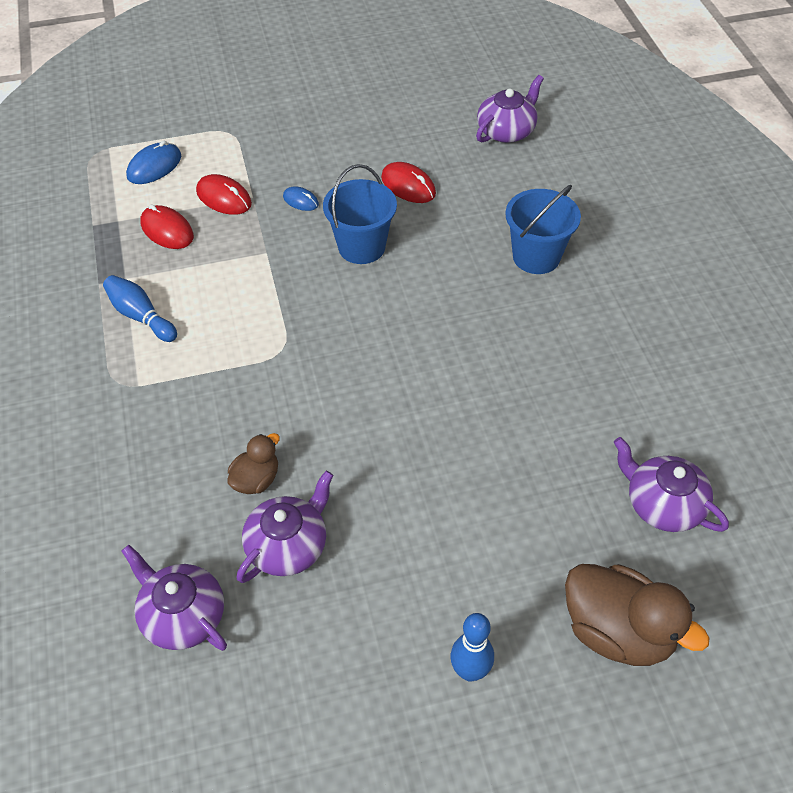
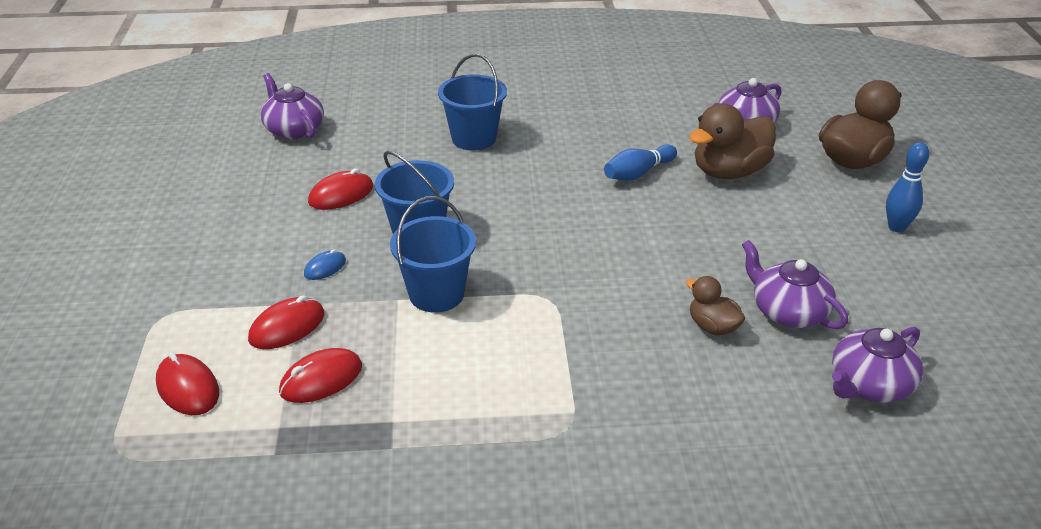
camera: 80 degrees left, 15 degrees down
(141, 316) = (464, 407): blue bowling pin -> blue bowling pin (638, 173)
(154, 166) = (188, 388): blue mouse -> red mouse
(276, 275) = (436, 294): none -> blue bucket
(543, 489) = (729, 172): none -> brown duck

